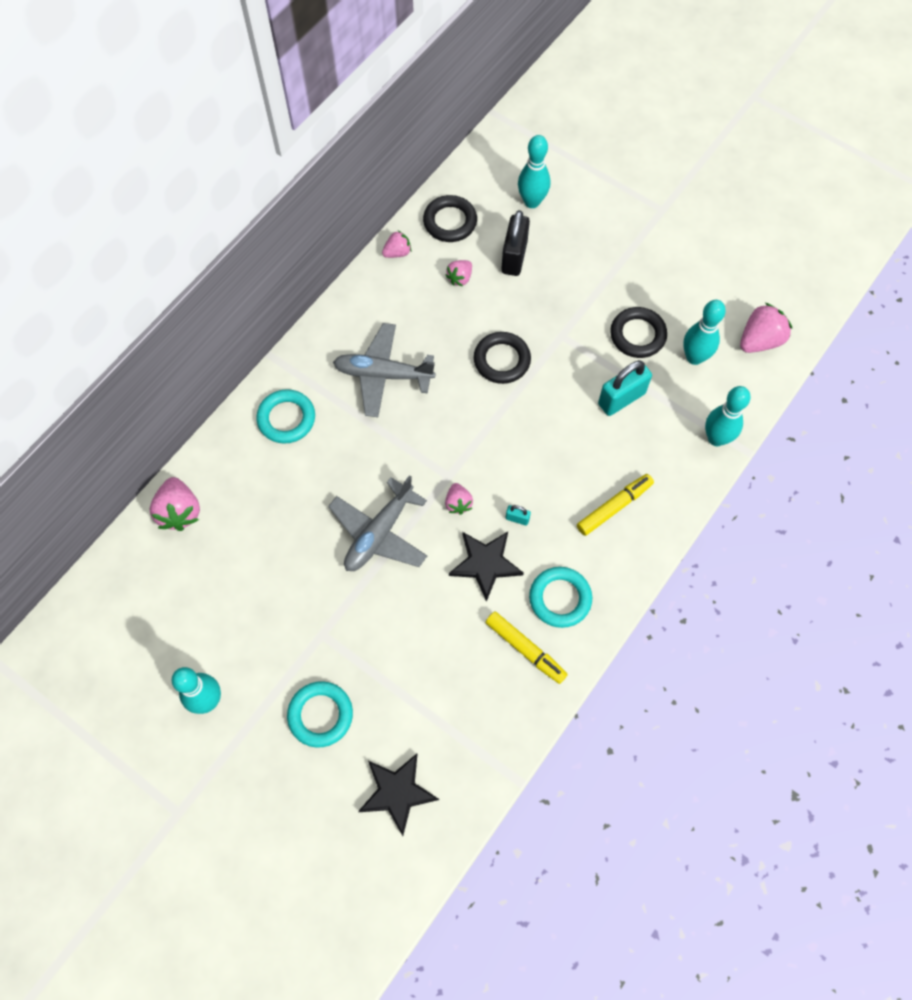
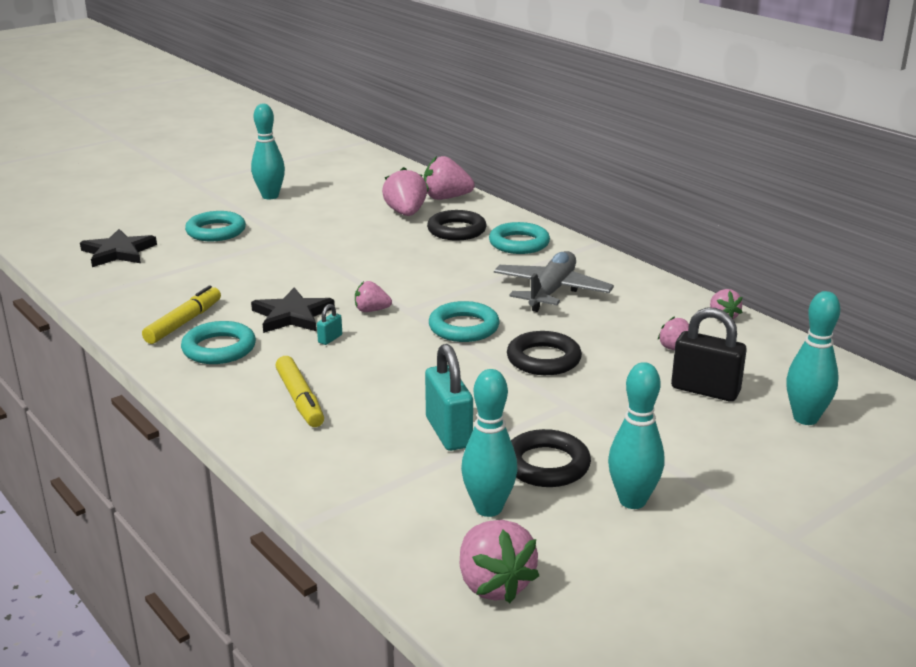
camera: 105 degrees right, 40 degrees down
(231, 539) = (406, 213): none -> pink strawberry
(379, 533) = (366, 270): grey plane -> none
(450, 222) = (770, 354): black ring -> black ring (456, 230)
(468, 425) = (464, 327): none -> turquoise ring
(525, 649) = (184, 322): yellow marker -> yellow marker turned 150 degrees clockwise
(716, 438) = (344, 498): turquoise bowling pin -> turquoise bowling pin (632, 501)

